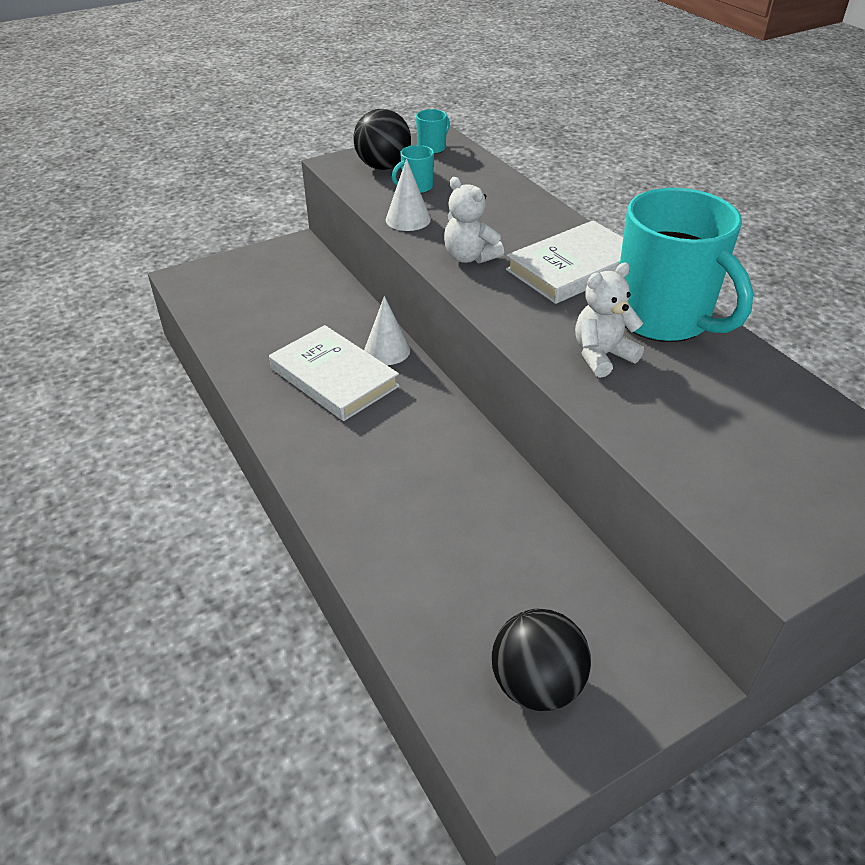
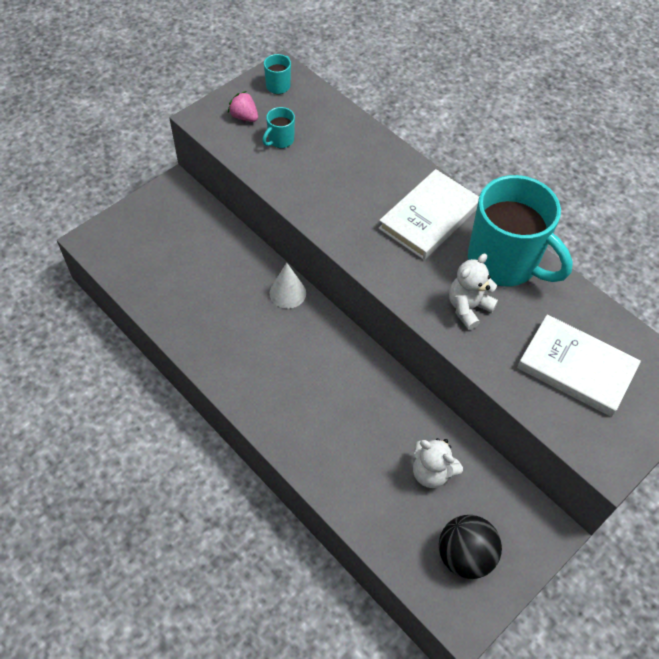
camera: 15 degrees left, 15 degrees up
(334, 377) = (255, 328): white book -> white book (576, 368)
(383, 167) = (244, 117): black ball -> pink strawberry
(408, 219) = (285, 181): white cone -> none
(469, 257) = (347, 219): white teddy bear -> white teddy bear (432, 472)

